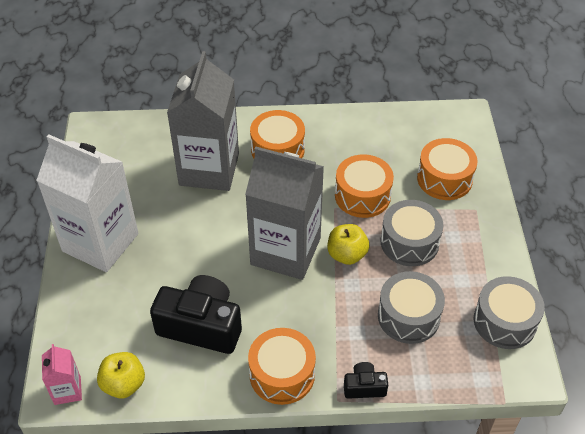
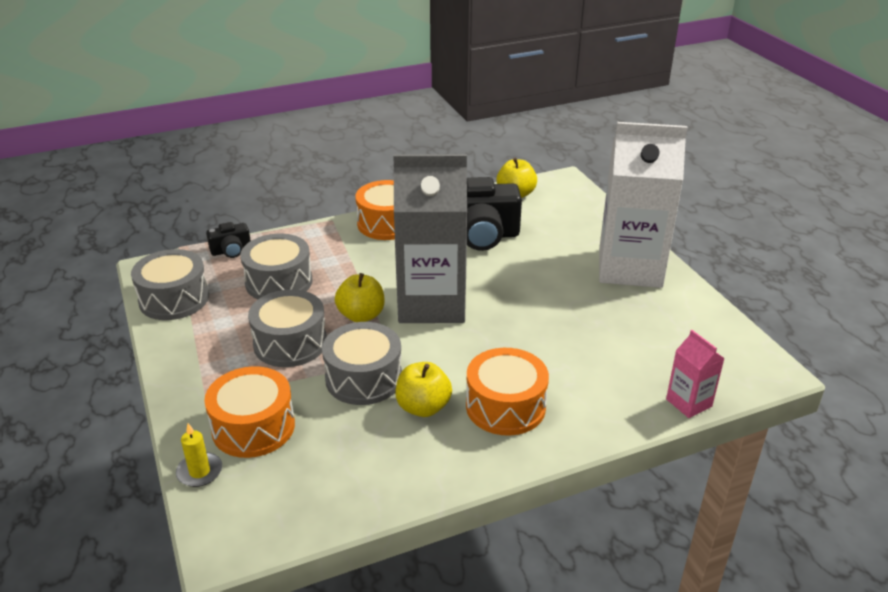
camera: 160 degrees right, 15 degrees down
(67, 390) = (556, 183): pink carton -> pink carton (689, 403)
(209, 169) = (577, 360): grey carton -> none
(330, 163) = (423, 407): none -> yellow apple
(362, 195) = (363, 378): orange drum -> grey drum
(364, 387) = (310, 231): black camera -> black camera (231, 251)
(480, 158) = (199, 472): none -> yellow candle

